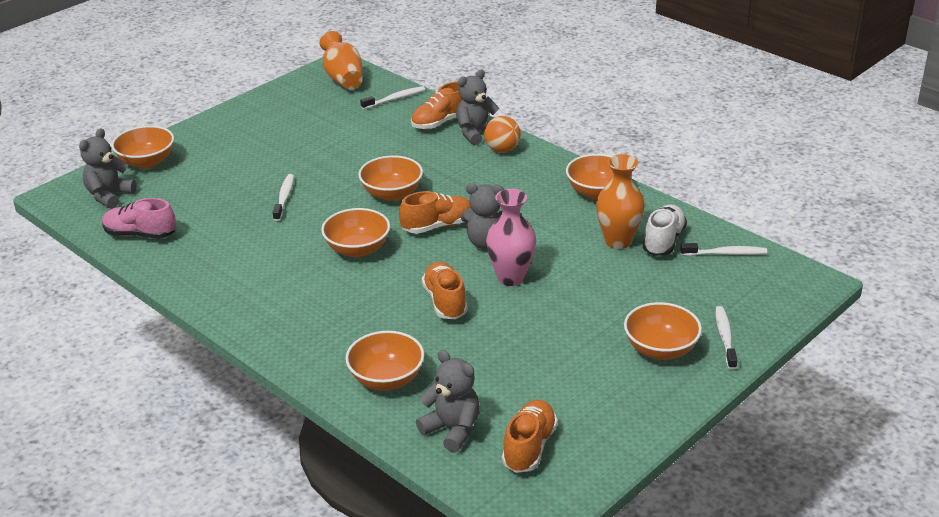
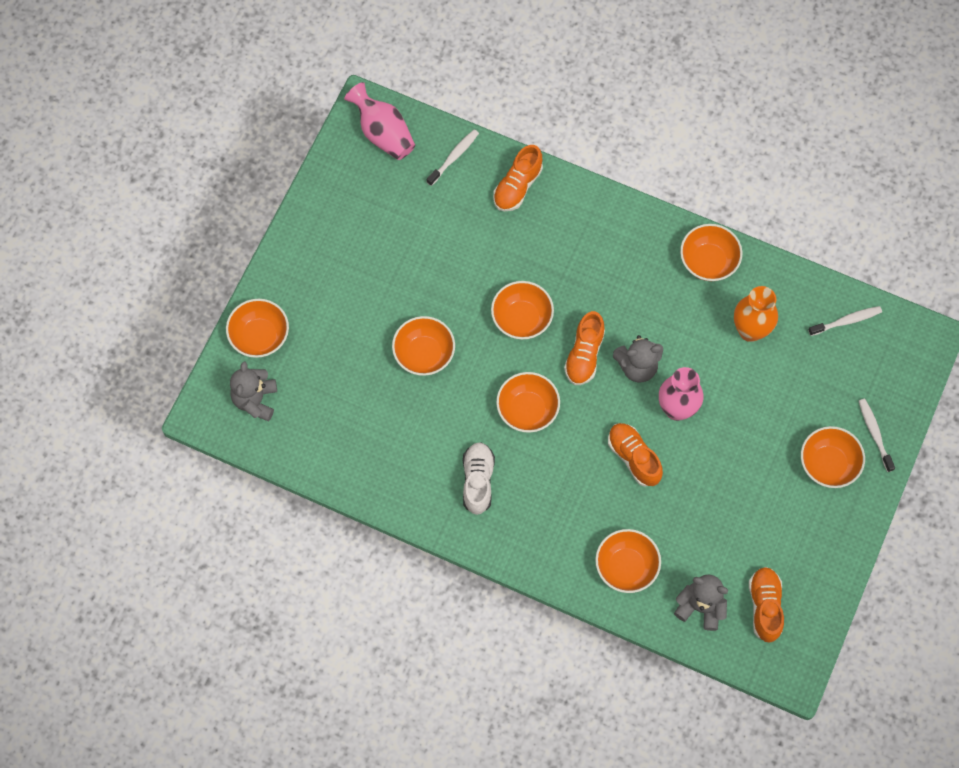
camera: 20 degrees left, 35 degrees up
(140, 234) = (319, 448): pink shoe -> none
(284, 198) = (424, 354): white toothbrush -> orange bowl
(343, 78) = (383, 133): orange vase -> pink vase
(438, 226) = (584, 355): orange shoe -> orange shoe turned 150 degrees clockwise
(476, 133) = (560, 196): grey teddy bear -> none
(502, 150) = (596, 217): orange ball -> none
(663, 241) = (789, 318): white shoe -> white shoe (478, 481)

